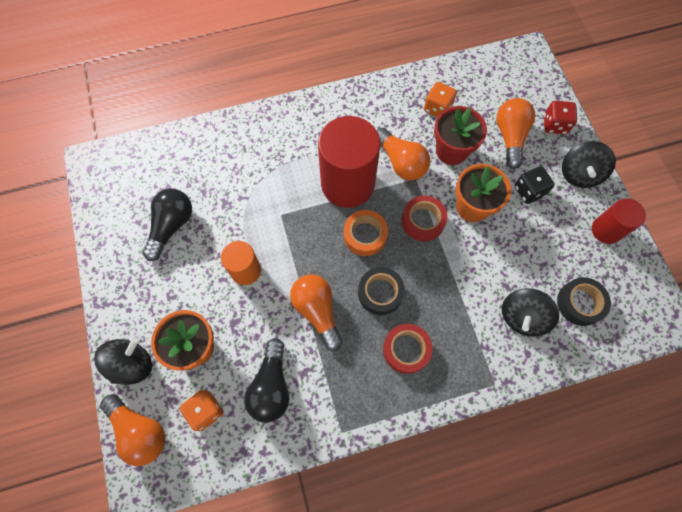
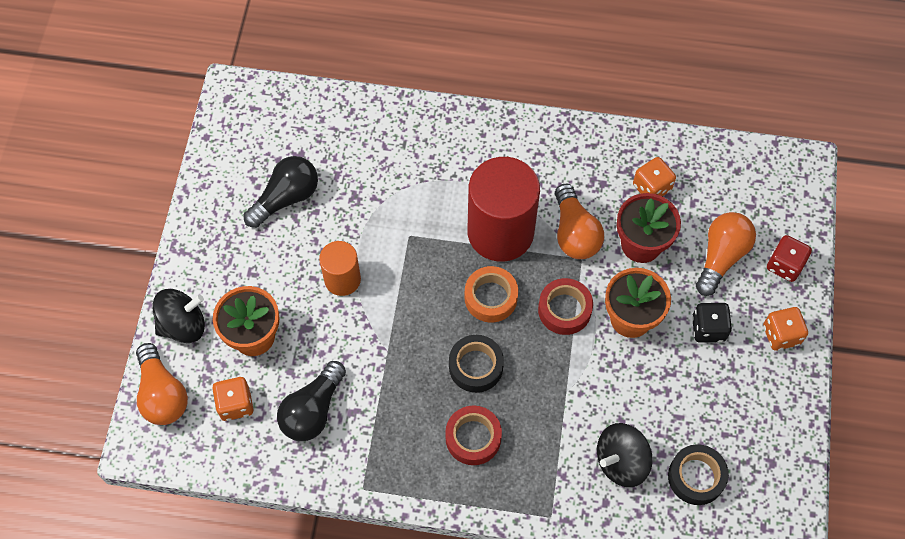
camera: 25 degrees right, 5 degrees down
(317, 311) = (398, 355): orange light bulb -> none
(579, 174) = (781, 335): black spinning top -> orange dice
(606, 230) = (775, 412): red cylinder -> none

